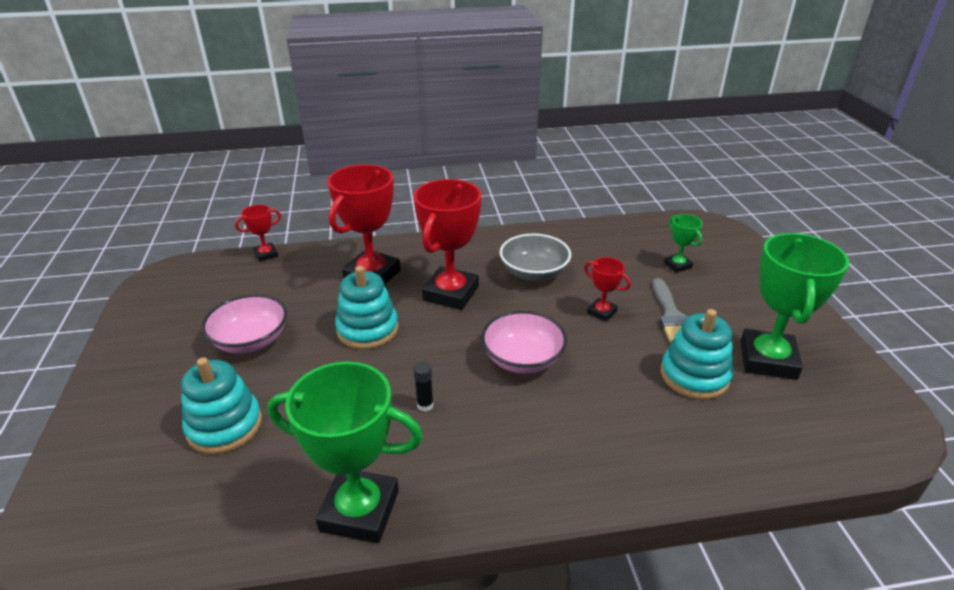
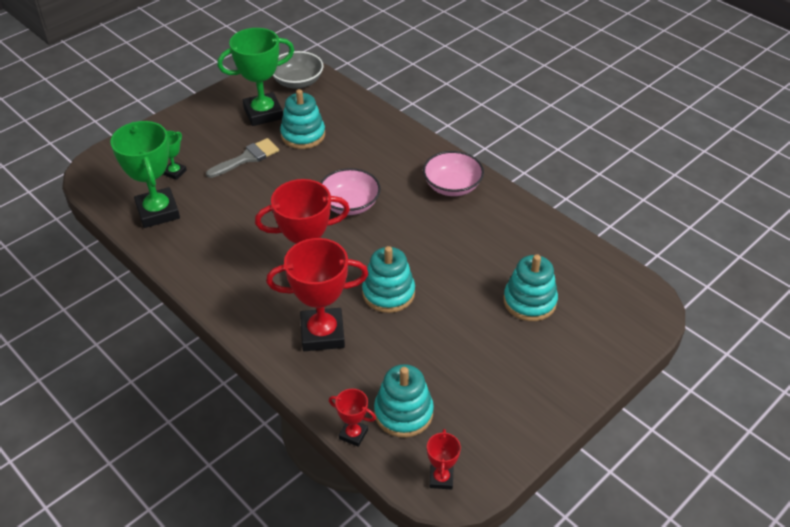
camera: 125 degrees left, 10 degrees up
(245, 283) = (403, 413): none -> turquoise stacking toy
(251, 341) = (458, 349): pink bowl -> pink bowl (452, 186)
(360, 511) = (514, 211): green trophy -> green trophy (158, 212)
(425, 405) = (427, 226): black glue stick -> none
(534, 273) = (243, 240): grey bowl -> grey bowl (297, 82)
(601, 312) = (268, 189): red trophy -> red trophy (441, 478)

